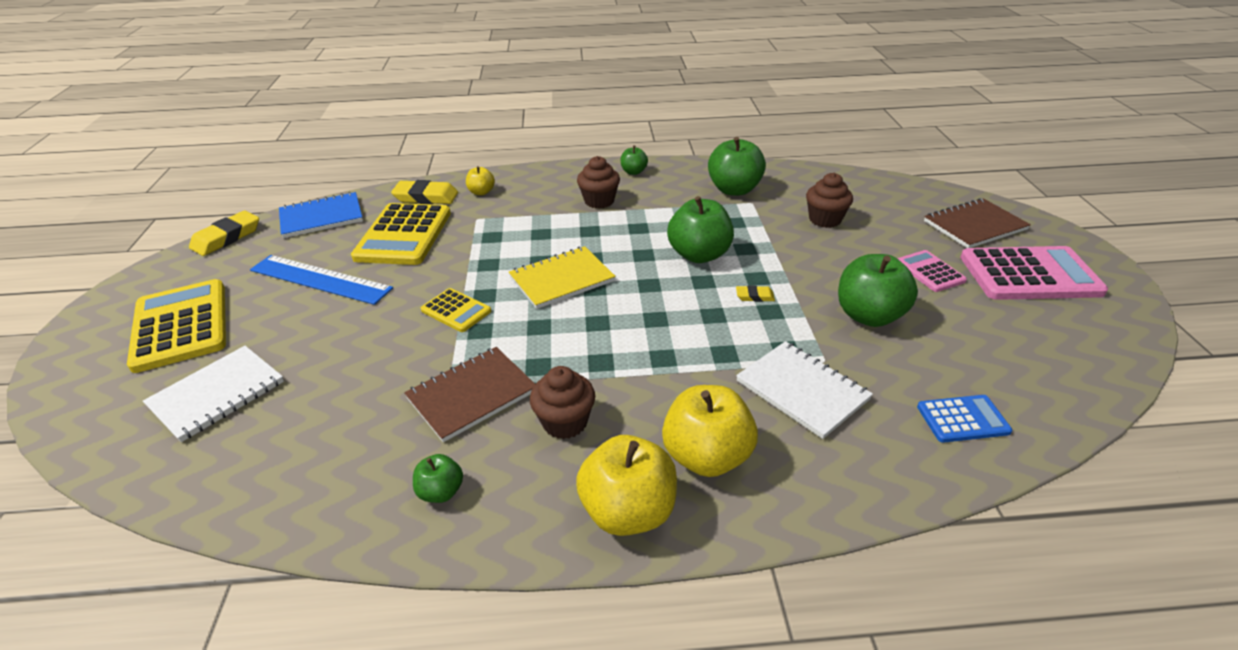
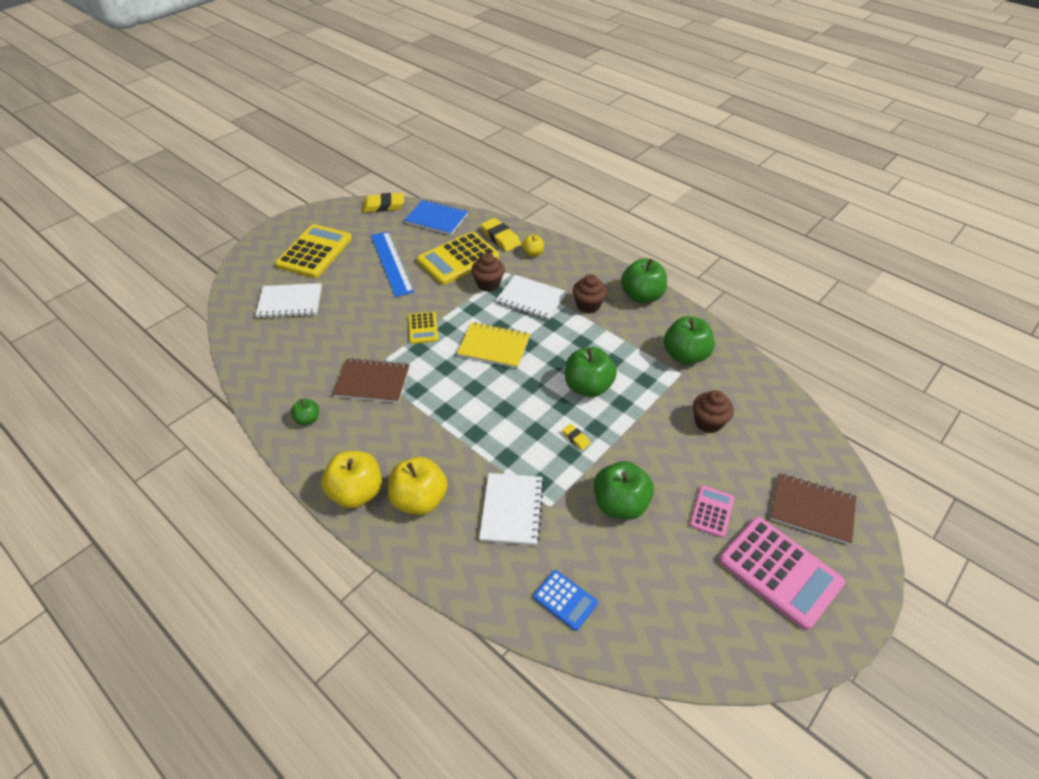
camera: 45 degrees right, 10 degrees up
(537, 224) = (531, 299): none -> white notebook
(565, 422) = (389, 429): brown cupcake -> brown cupcake (488, 284)
(633, 172) = (641, 296): green apple -> green apple, size x1.94

